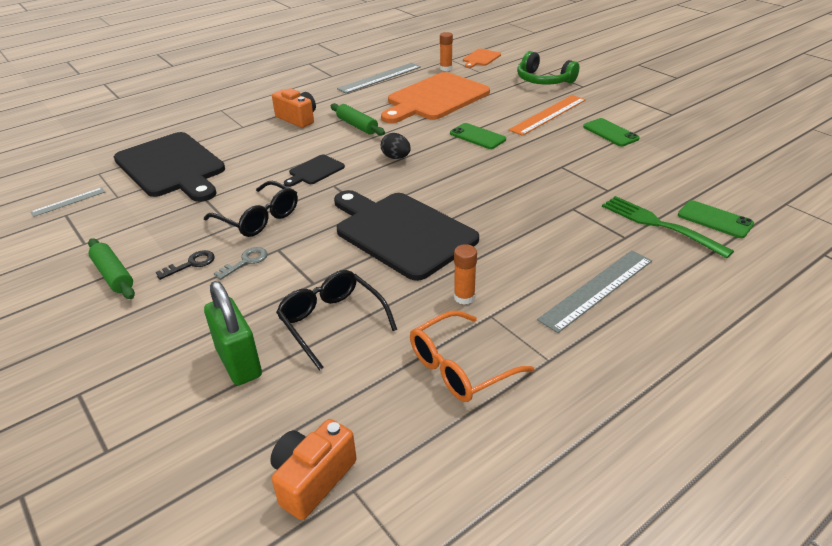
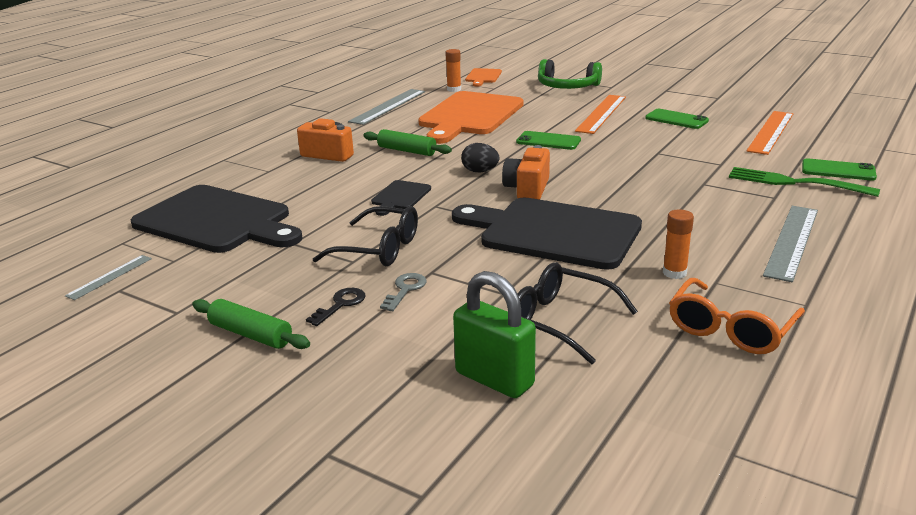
camera: 20 degrees left, 10 degrees down
(312, 479) = (682, 456): orange camera -> orange camera (527, 189)
(688, 162) = (770, 132): none -> orange ruler

